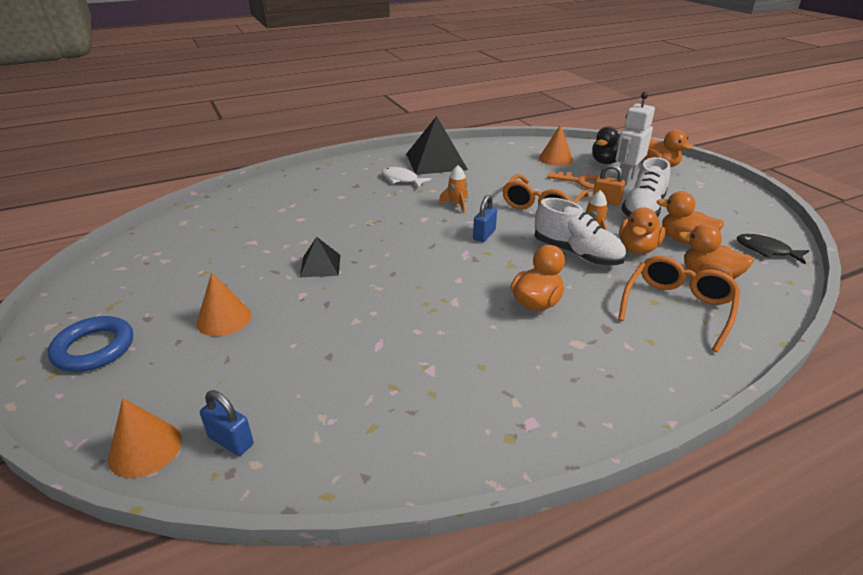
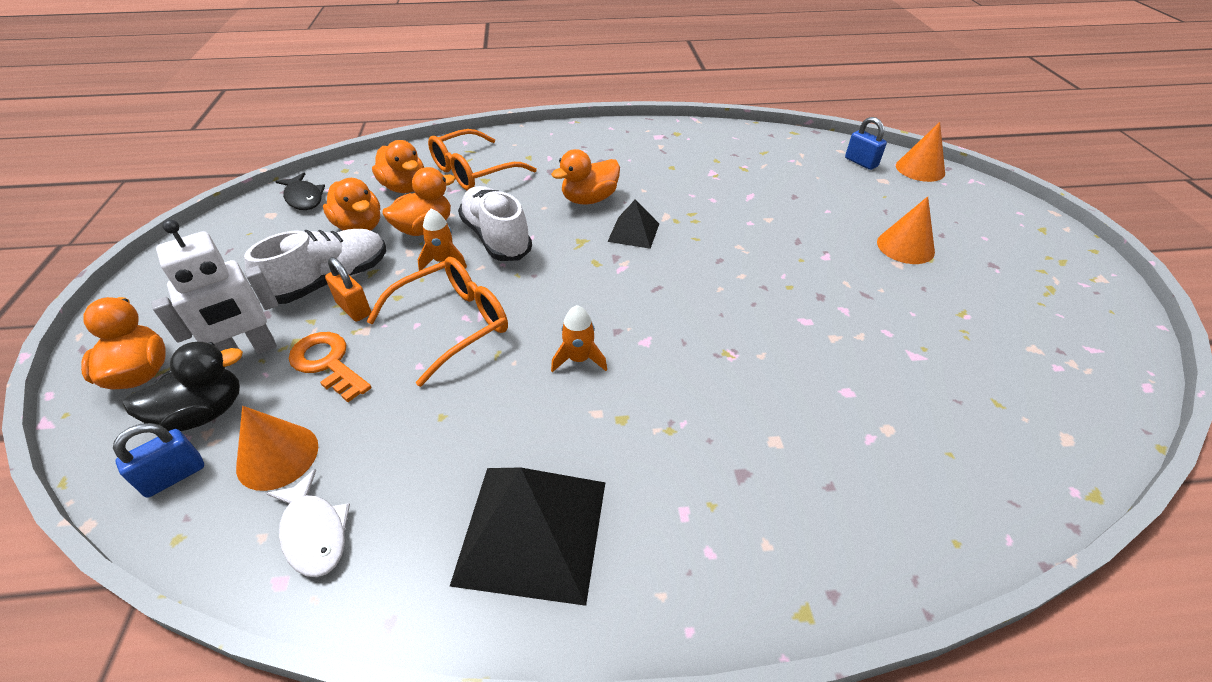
camera: 160 degrees left, 10 degrees up
(94, 348) = (1024, 244): blue ring -> none
(320, 265) = (807, 289): black pyramid -> black pyramid (633, 232)
(402, 179) = (641, 470): white fish -> white fish (314, 532)
(484, 235) = (579, 288): blue padlock -> blue padlock (174, 476)

